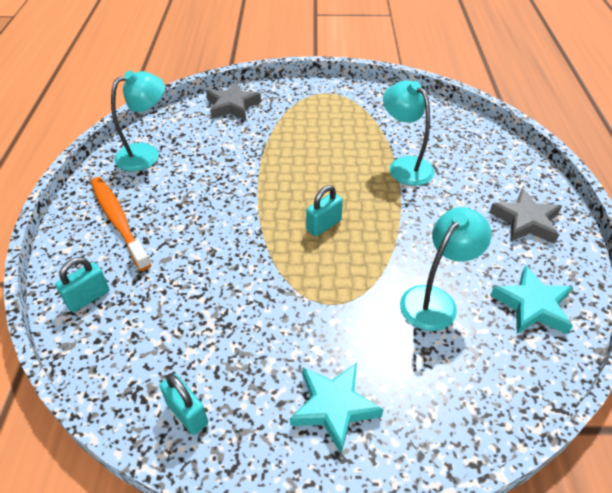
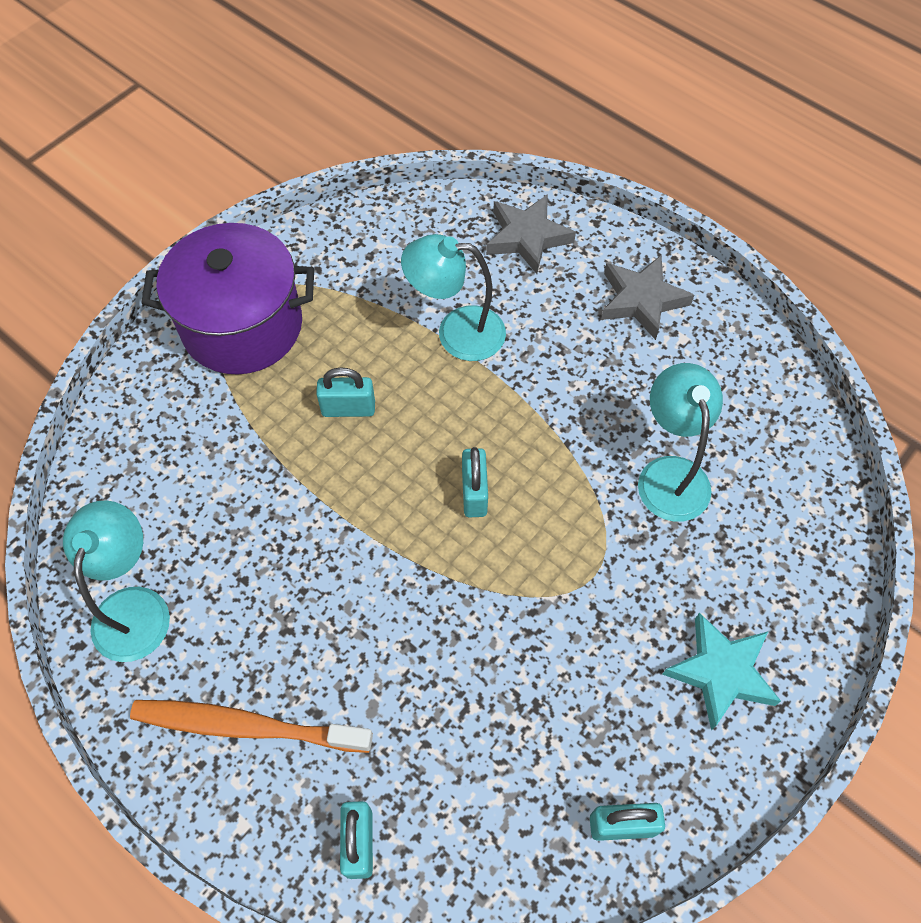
camera: 50 degrees left, 15 degrees up
(232, 106) = (140, 427): grey star -> grey star (527, 237)
(316, 102) = (242, 326): none -> purple pot
(316, 156) = (348, 408): none -> turquoise padlock
(532, 305) = (744, 397): turquoise star -> none

